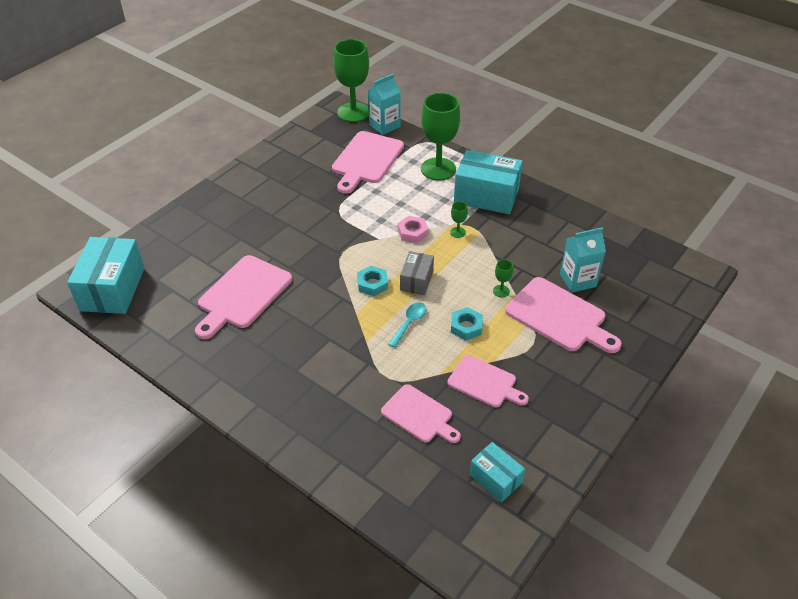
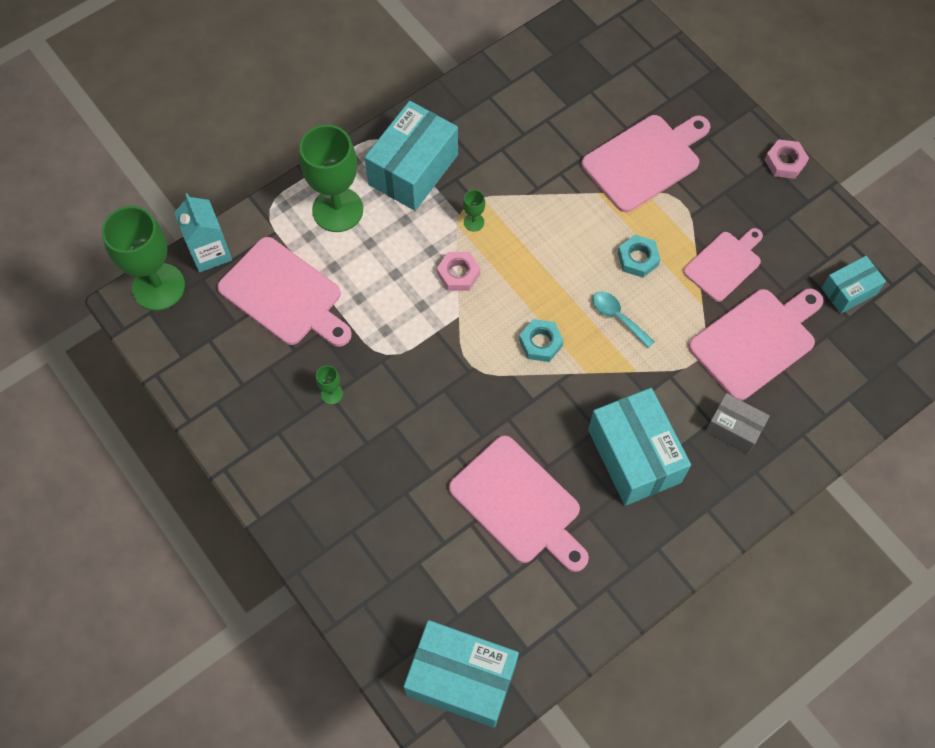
camera: 75 degrees left, 20 degrees up
(294, 352) = (634, 456): none -> turquoise box
(416, 281) = (548, 291): grey box -> grey box (734, 428)
(419, 415) = (756, 341): pink cutting board -> pink cutting board, size x1.55
(501, 291) = (590, 206): green goblet -> green goblet (332, 394)
(577, 280) = (593, 123): turquoise carton -> none
(609, 411) = (785, 162): none -> pink nut

